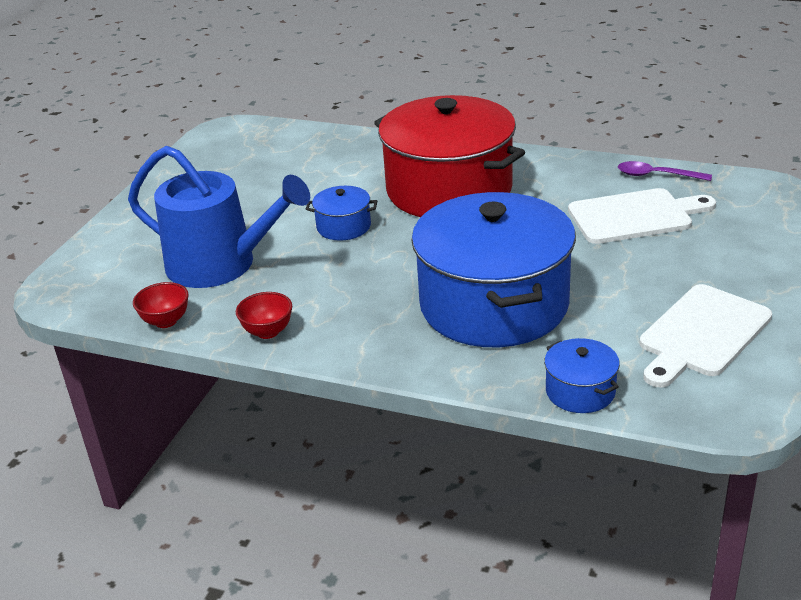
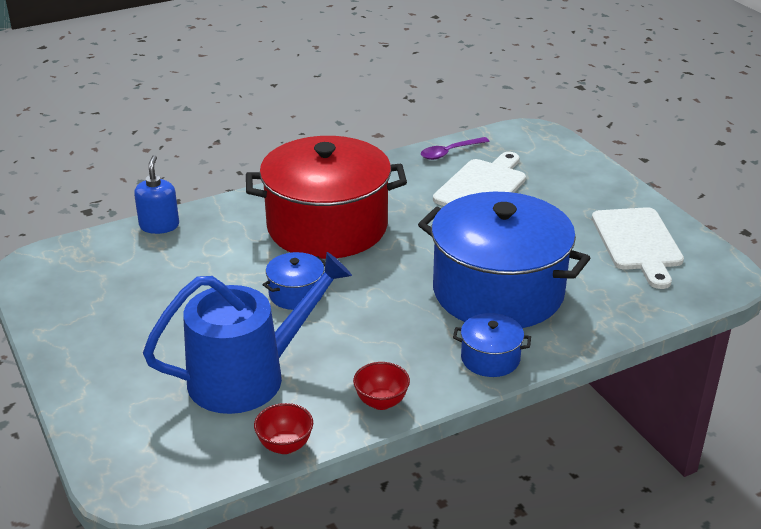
camera: 50 degrees left, 0 degrees up
(338, 137) = (159, 226): none -> blue soap dispenser
(580, 391) = (636, 315): blue pot -> blue pot (490, 358)

